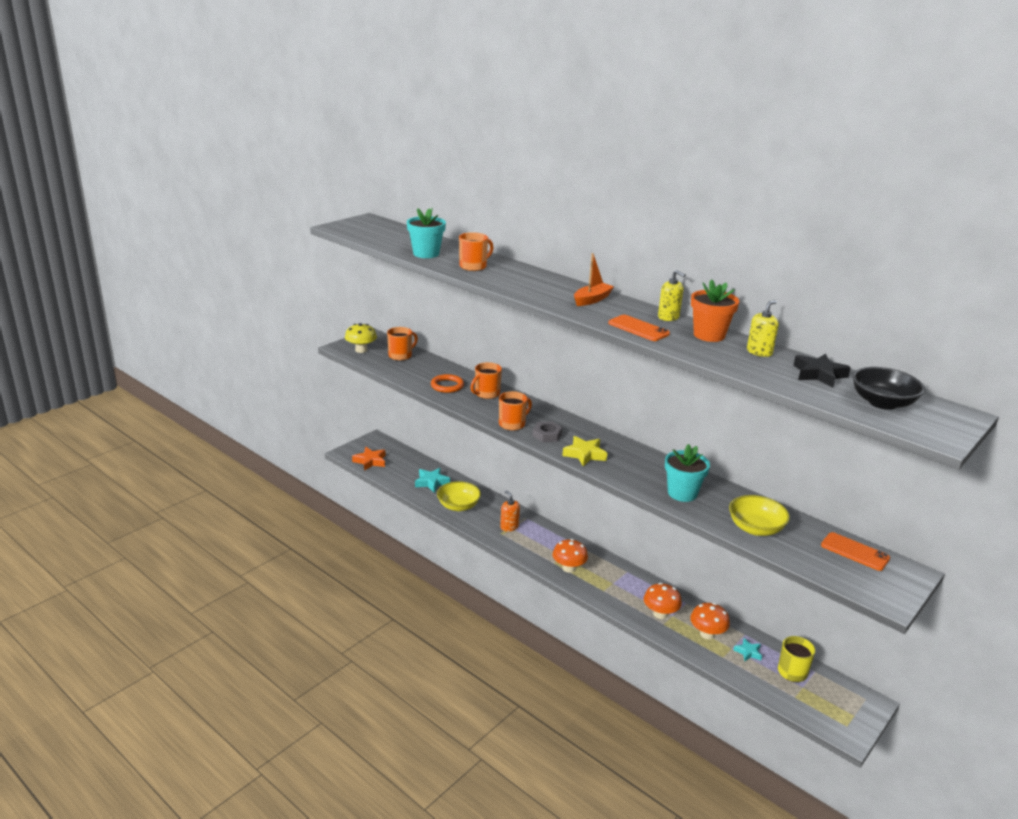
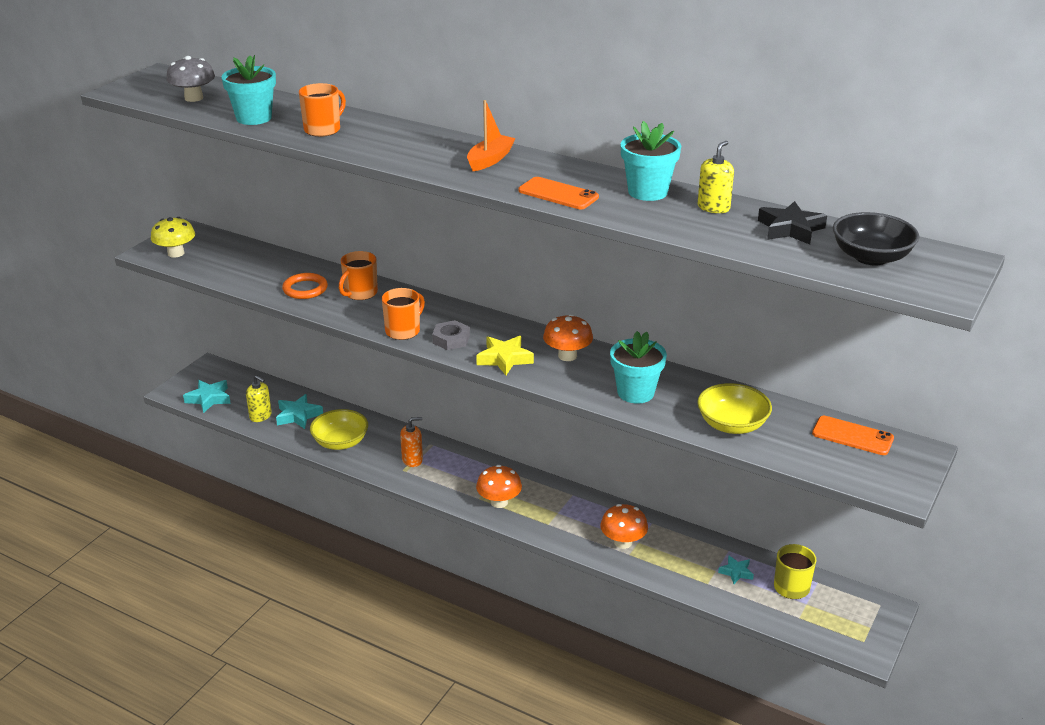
camera: 10 degrees left, 5 degrees up
(370, 461) = (209, 399): orange star -> turquoise star
(387, 237) = (194, 98): none -> grey mushroom
(401, 356) = (232, 254): orange mug -> none
(509, 527) = (412, 460): orange soap dispenser -> orange soap dispenser turned 120 degrees clockwise
(668, 317) = (592, 172): yellow soap dispenser -> yellow soap dispenser (260, 416)
(707, 634) = (684, 558): orange mushroom -> orange mushroom (567, 356)
(709, 335) = (647, 192): orange flower pot -> turquoise flower pot

